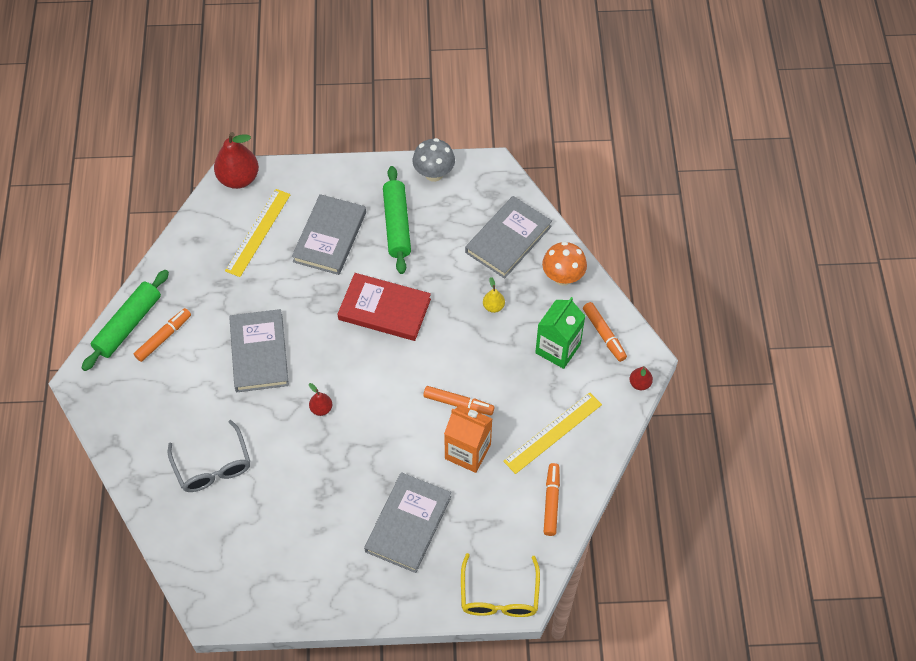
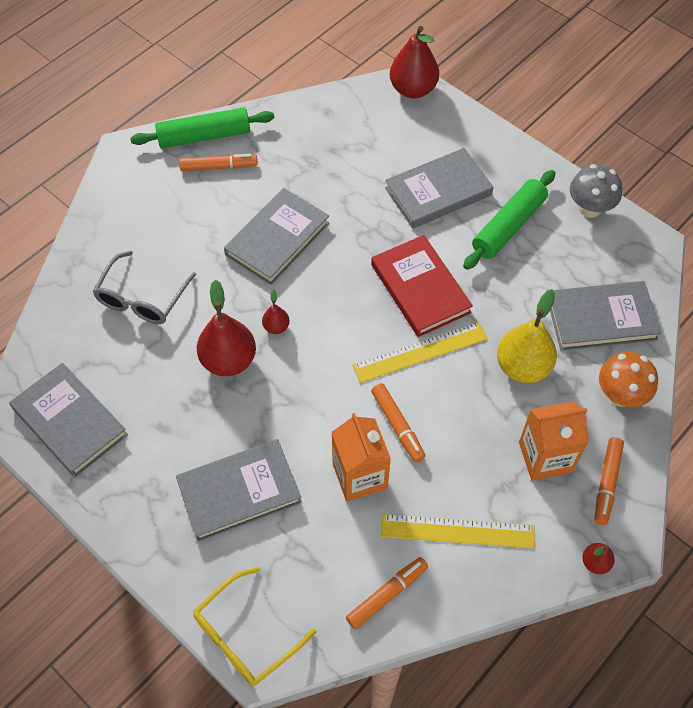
camera: 45 degrees right, 0 degrees up
(256, 580) = (70, 422): none -> grey book
(258, 232) = (382, 143): yellow ruler -> yellow ruler (420, 352)
(314, 455) = (228, 360): none -> red pear
(493, 306) = (522, 367): yellow pear -> yellow pear, size x2.08
(558, 348) = (545, 457): green carton -> orange carton

